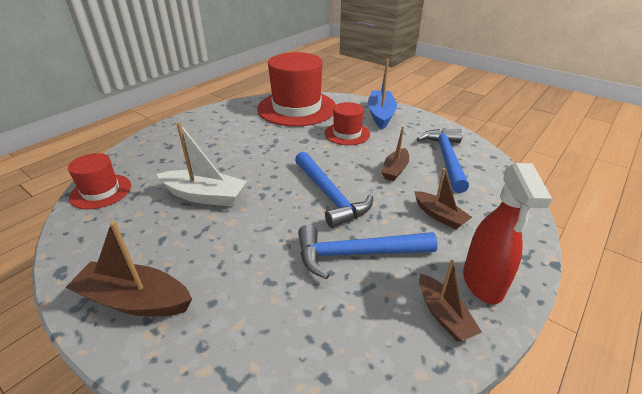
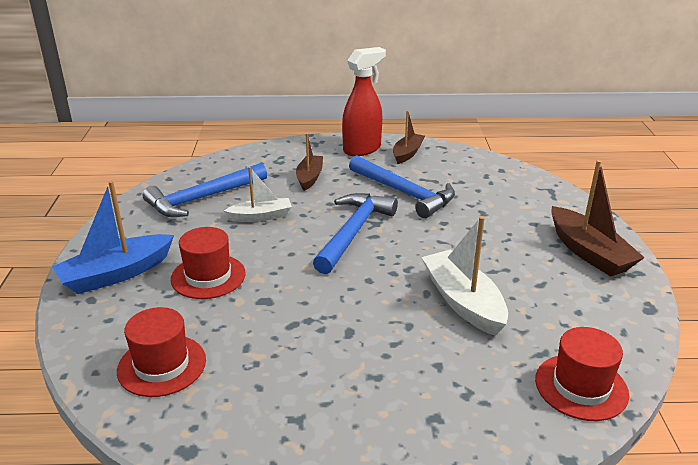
camera: 130 degrees left, 5 degrees down
(297, 108) = (162, 365): red hat -> red hat, size x0.52
(395, 170) = (261, 216): brown boat -> white boat

